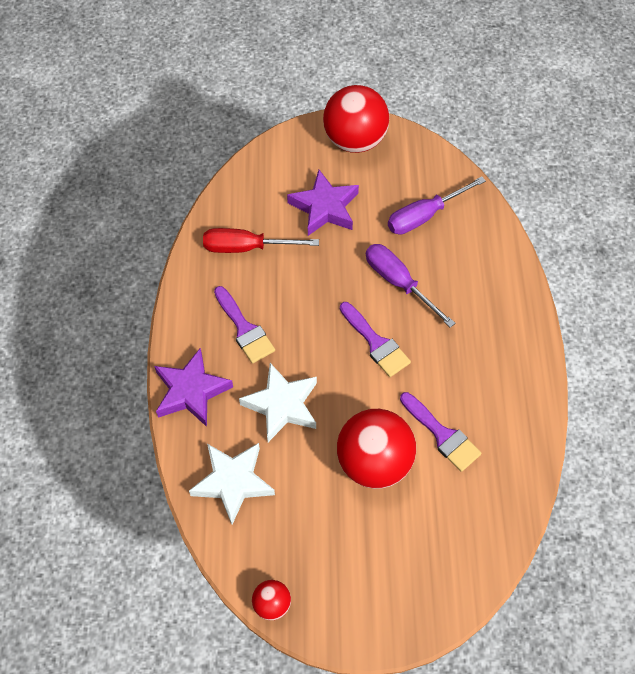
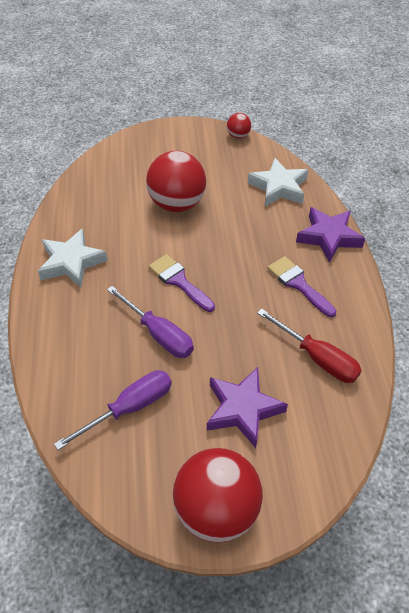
camera: 175 degrees right, 10 degrees down
(247, 247) = (317, 357): red screwdriver -> red screwdriver turned 45 degrees clockwise
(282, 405) = (253, 233): white star -> white star (71, 262)
(442, 435) = (124, 222): purple brush -> none

